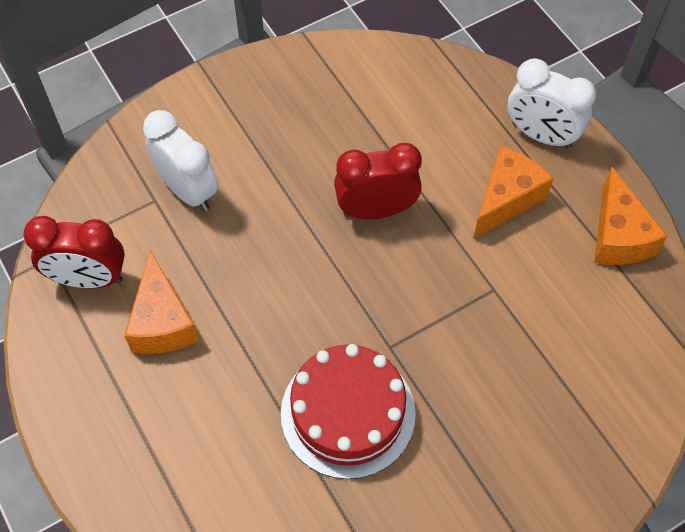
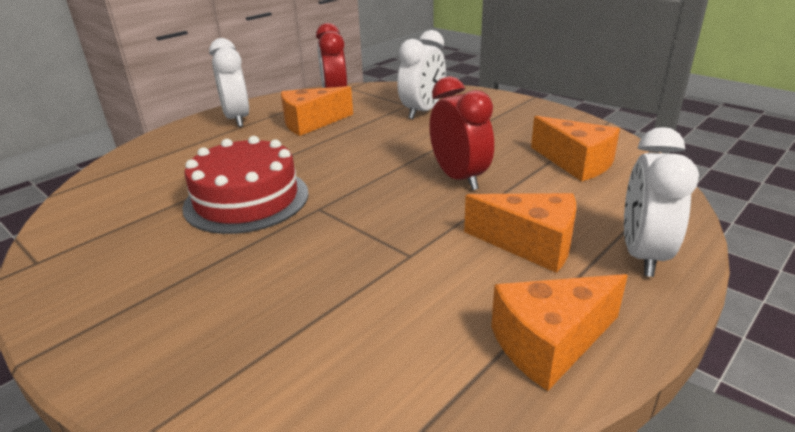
camera: 75 degrees right, 30 degrees down
(100, 413) = (237, 119): none -> white clock
(384, 105) = (576, 163): none -> orange cheese

